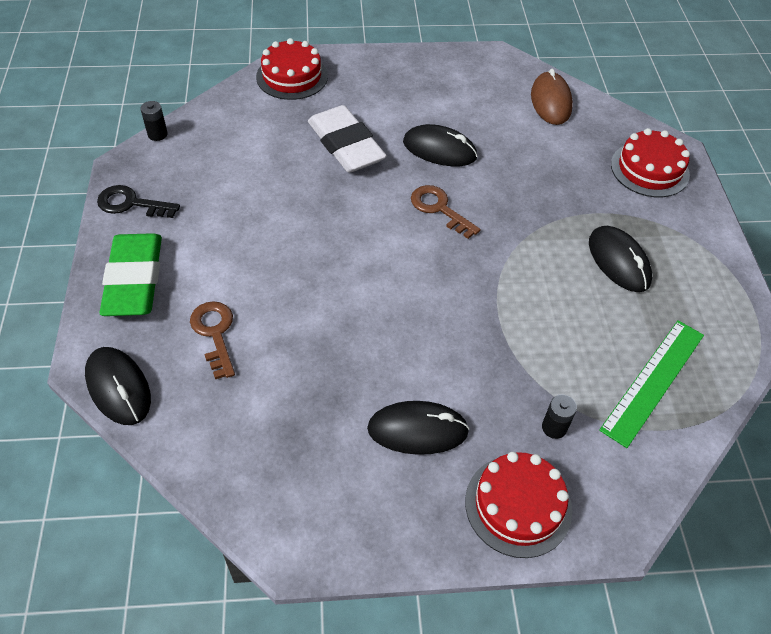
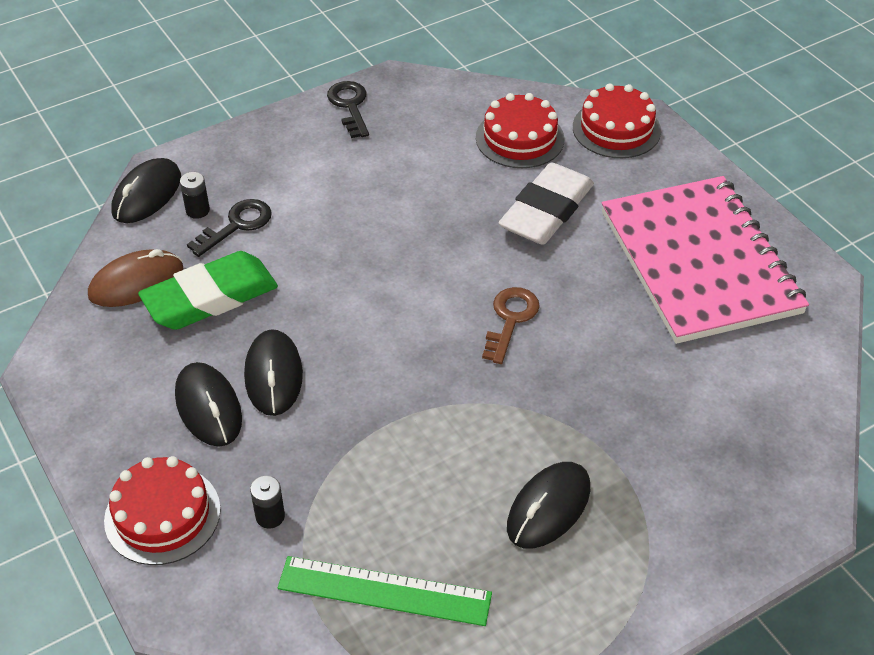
camera: 65 degrees right, 5 degrees down
(134, 280) = (264, 150): green eraser -> green eraser (210, 298)
(157, 134) = (450, 80): black battery -> black battery (197, 210)
(214, 334) = (236, 225): brown key -> black key
(439, 150) = (603, 286): black mouse -> black mouse (273, 375)
(448, 98) = (699, 262): none -> pink notebook
(551, 101) = (782, 357): brown mouse -> brown mouse (136, 282)
(649, 169) = (741, 496): red cake -> red cake (519, 138)

